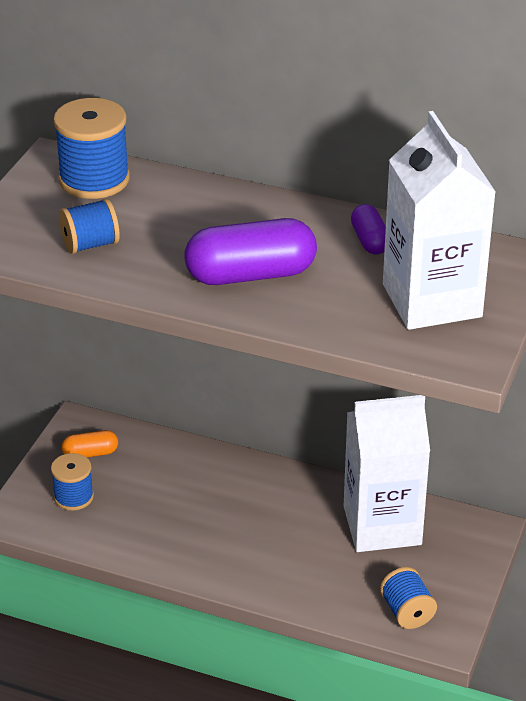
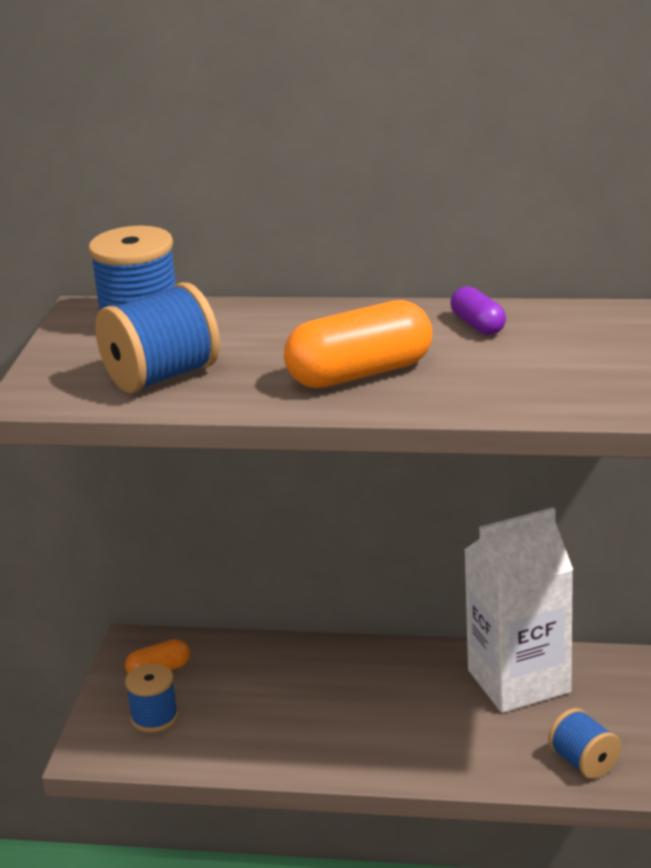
camera: 10 degrees left, 10 degrees down
(90, 244) = (162, 376): blue spool -> blue spool, size x1.62
(251, 275) = (360, 374): purple capsule -> orange capsule
(432, 300) = (575, 364): white carton -> none

